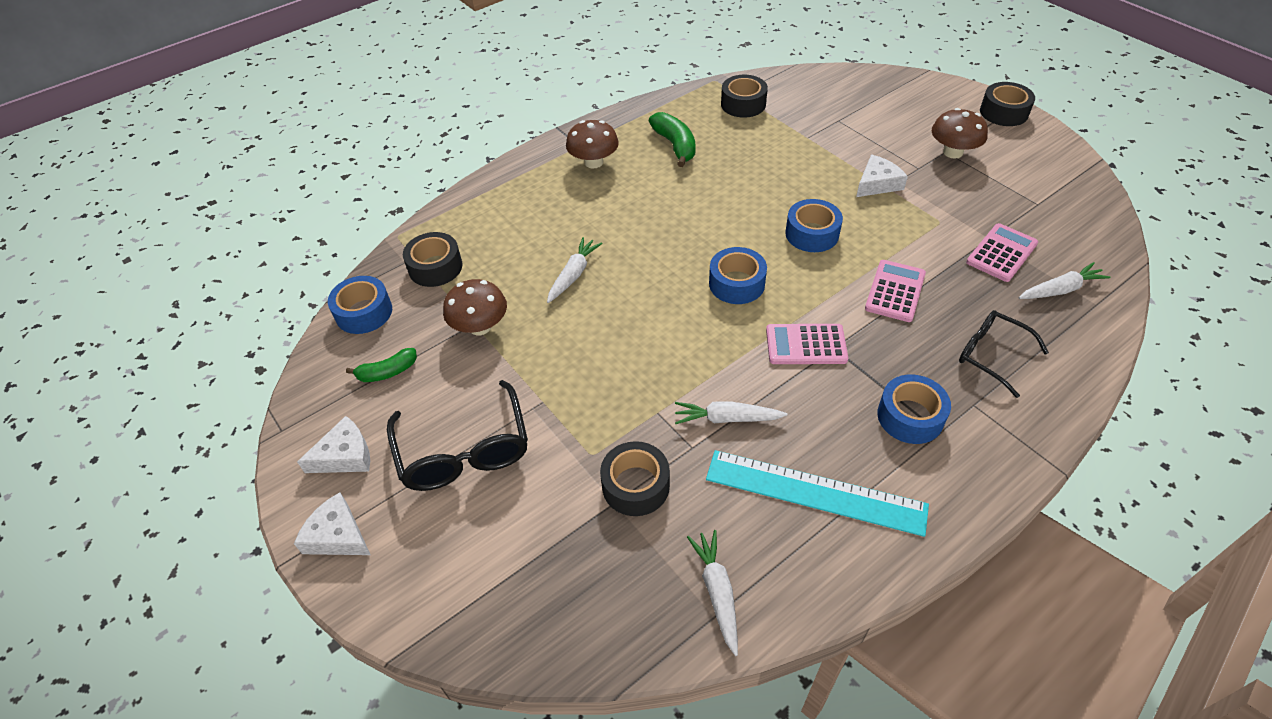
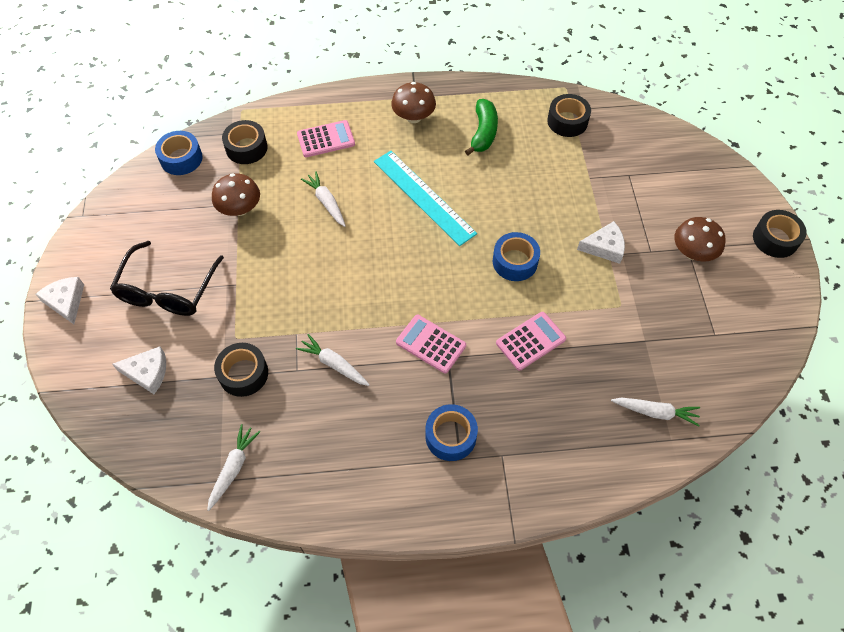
camera: 30 degrees right, 10 degrees up
(345, 455) = (103, 253): white cheese -> white cheese (147, 372)
(387, 372) = (164, 210): green banana -> none
(573, 275) = (326, 202): white carrot -> white carrot turned 90 degrees counterclockwise
(736, 283) = (426, 271): blue tape -> none
(815, 492) = (343, 446): turquoise ruler -> turquoise ruler (424, 197)
(991, 355) = (550, 429): black glasses -> none
(1001, 253) = (641, 358): pink calculator -> pink calculator (326, 139)

